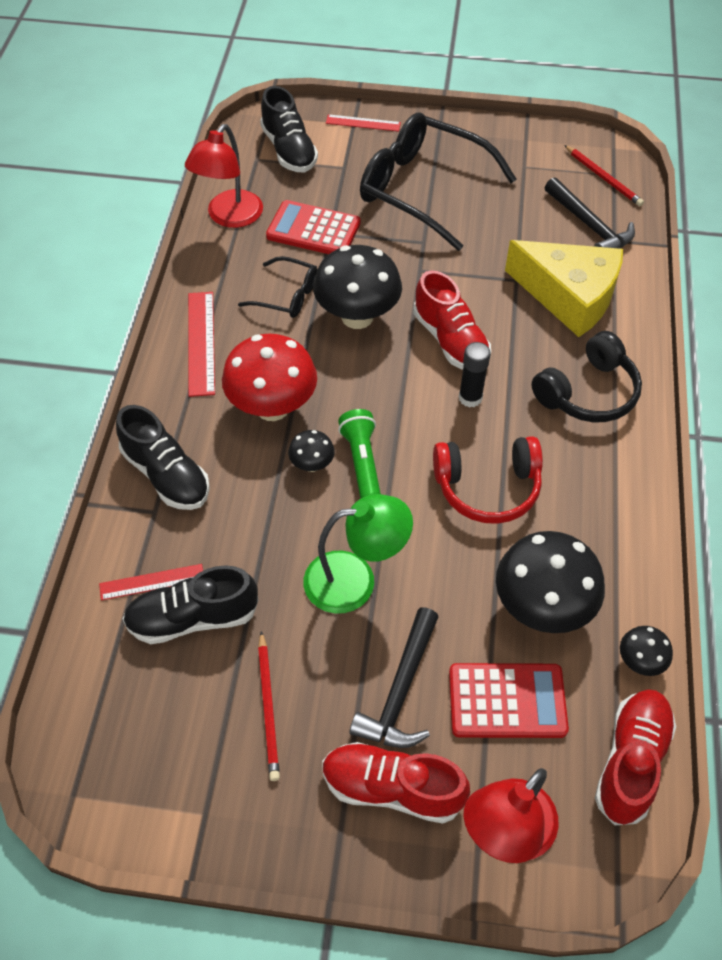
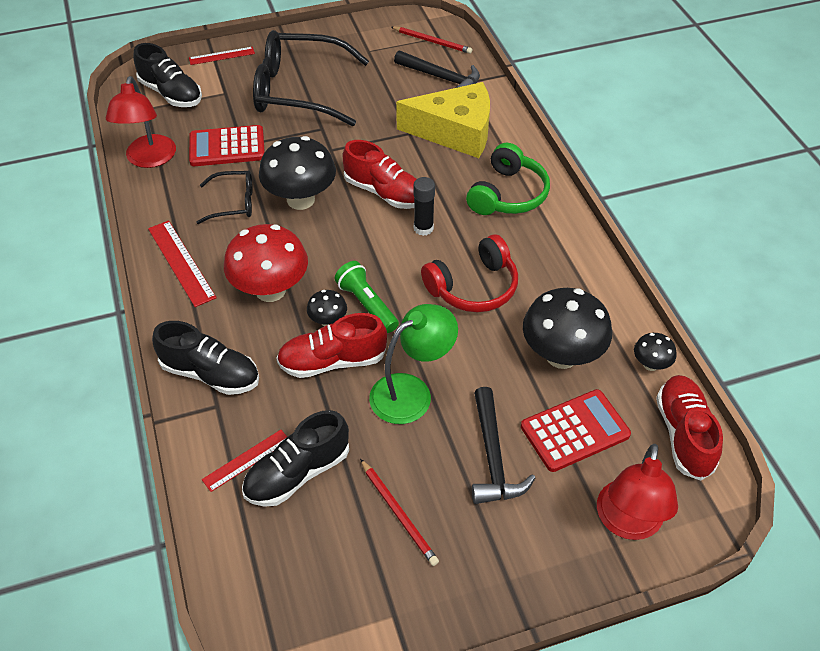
camera: 25 degrees left, 5 degrees down
(392, 788) = (527, 529): red shoe -> red shoe (332, 361)
(587, 392) = (507, 194): black headphones -> green headphones

